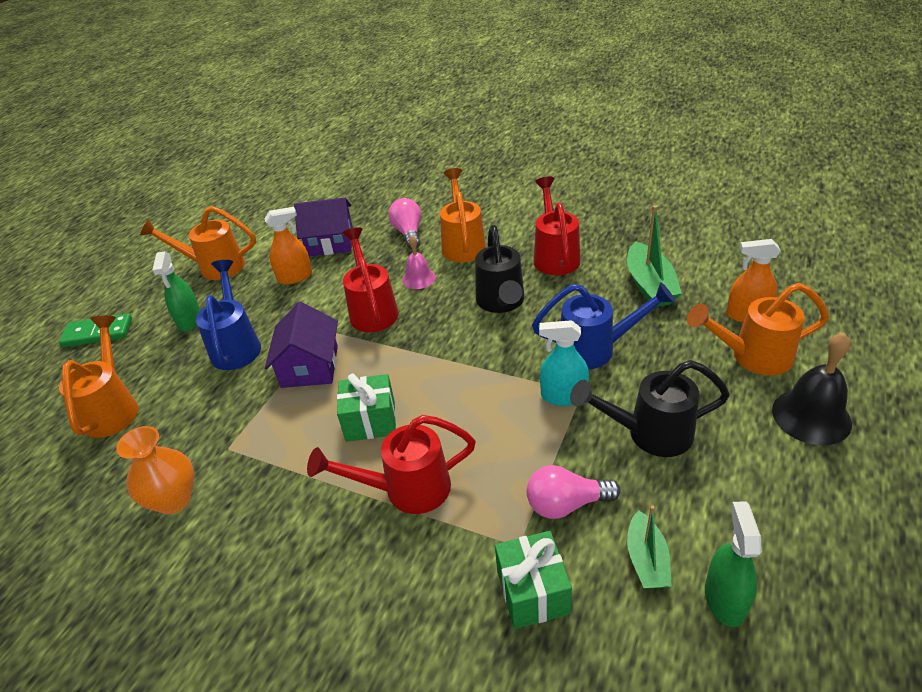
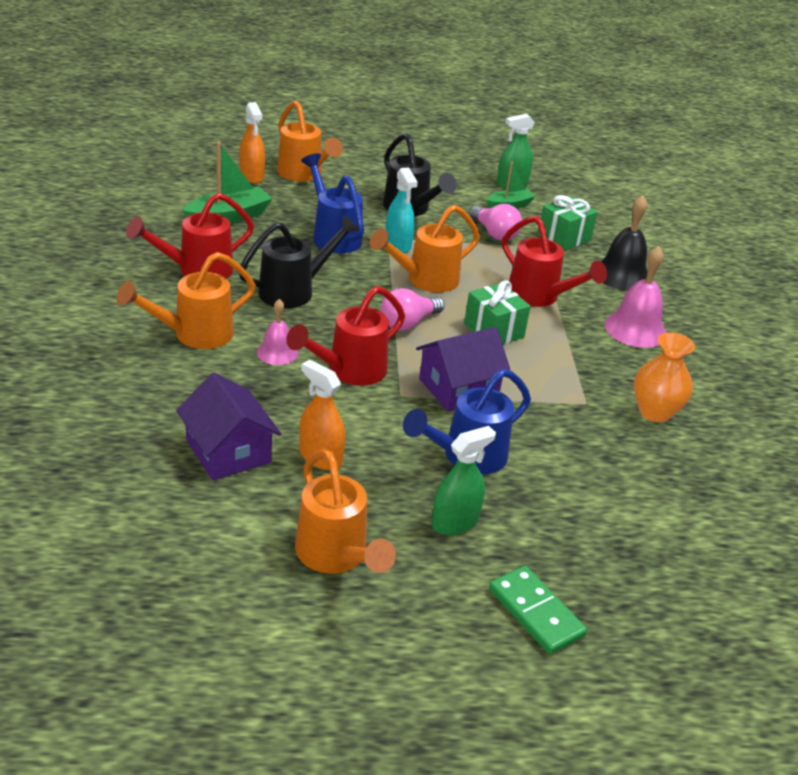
camera: 125 degrees left, 5 degrees down
(113, 407) = (616, 514): orange watering can -> orange watering can (425, 280)
(295, 562) = (635, 329): none -> pink bell
(408, 233) = (182, 384): pink light bulb -> pink light bulb (408, 323)
(811, 416) = (353, 158): black bell -> black bell (622, 275)

